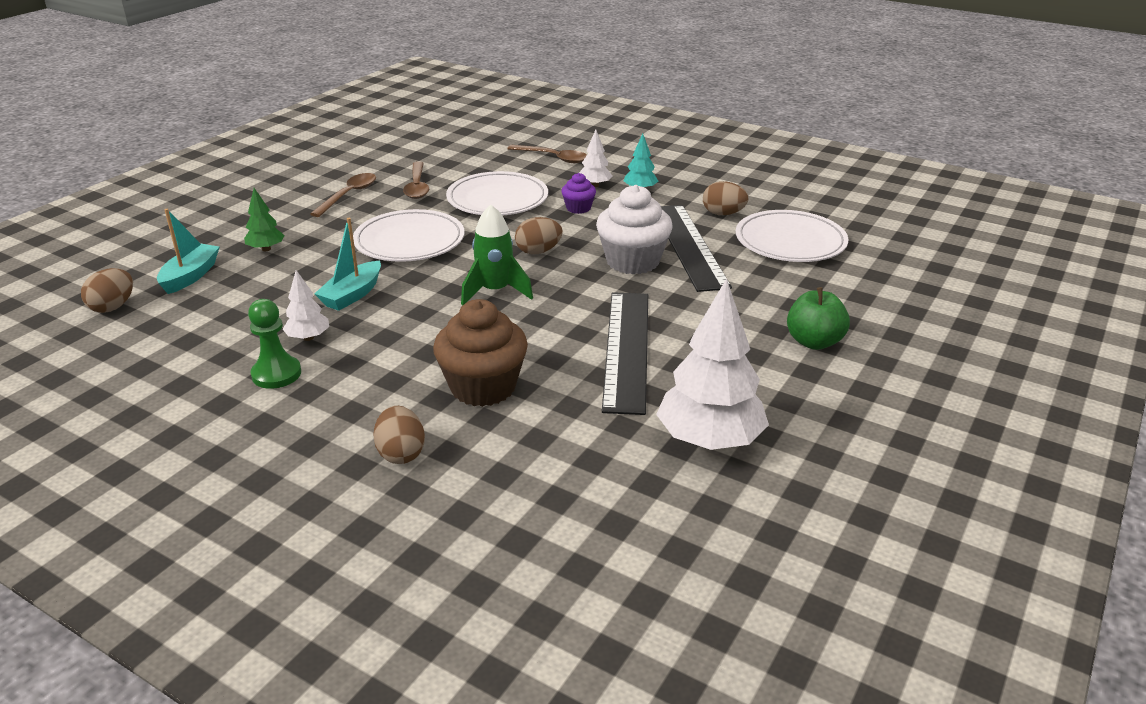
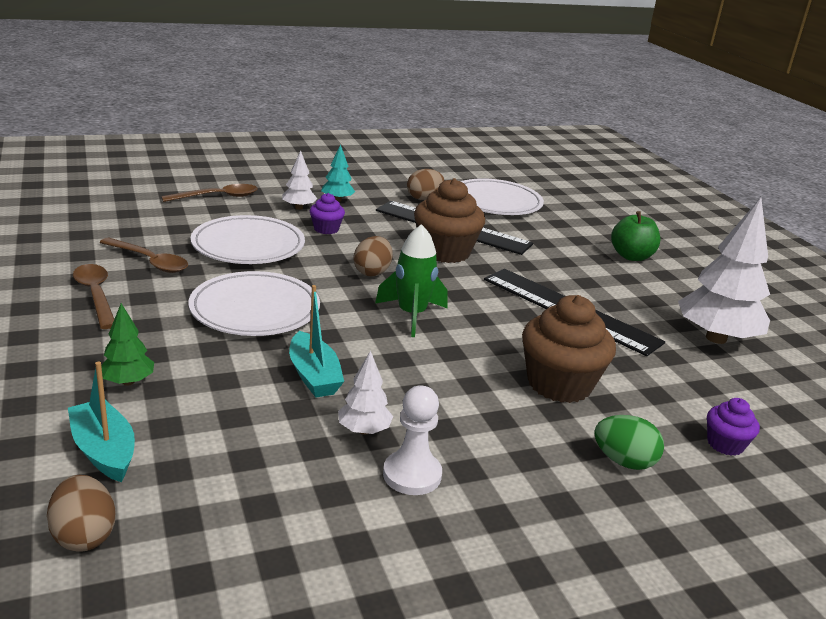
camera: 55 degrees left, 5 degrees down
(276, 374) = (412, 475): green pawn -> white pawn
(401, 453) = (623, 461): brown egg -> green egg
(498, 498) = (725, 444): none -> purple cupcake
(632, 261) = (445, 252): white cupcake -> brown cupcake

